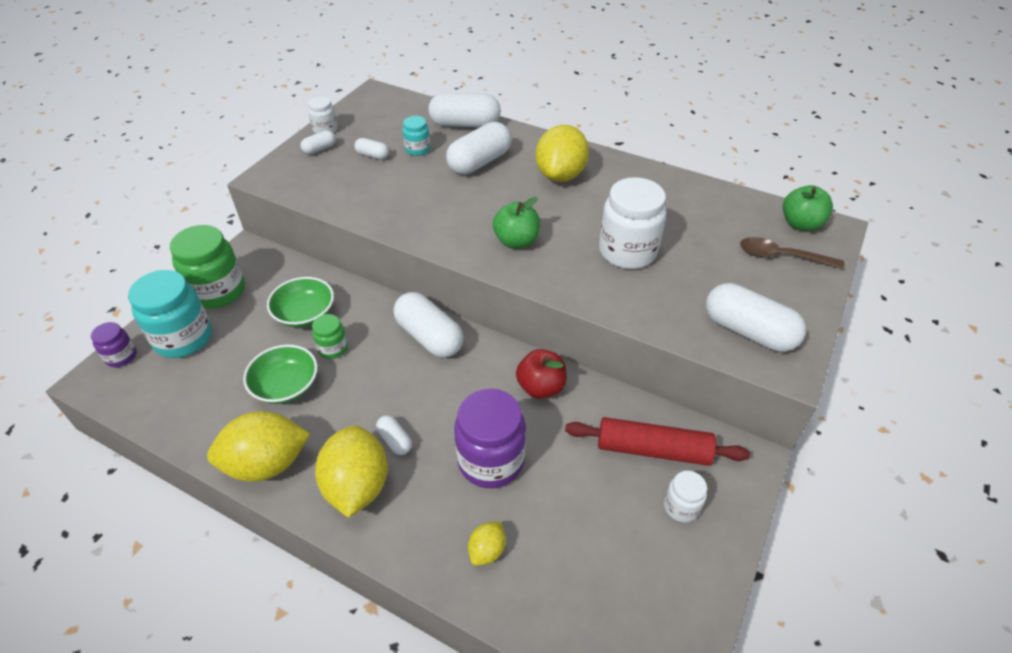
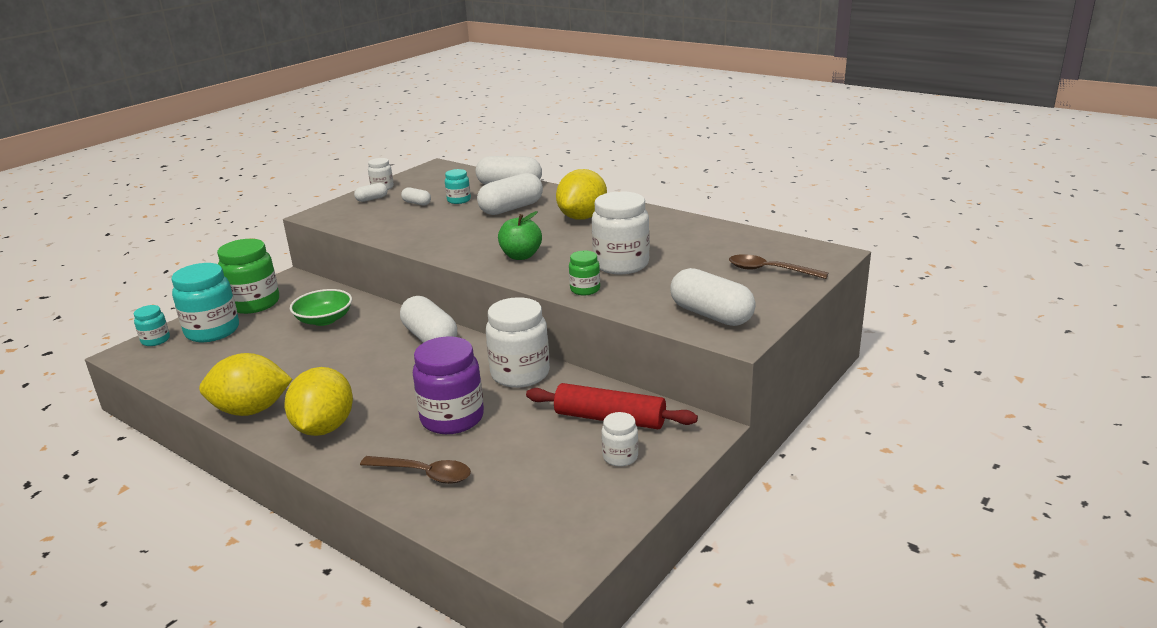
camera: 10 degrees right, 20 degrees down
(121, 356) = (155, 340): purple jar -> turquoise jar
(286, 386) = (288, 363): green bowl -> none
(333, 348) = (340, 342): green jar -> green jar (585, 289)
(395, 440) = (370, 401): white capsule -> none
(487, 550) = (424, 474): yellow lemon -> brown spoon
(541, 387) = (520, 374): red apple -> white jar
(800, 224) = (800, 251): green apple -> none

